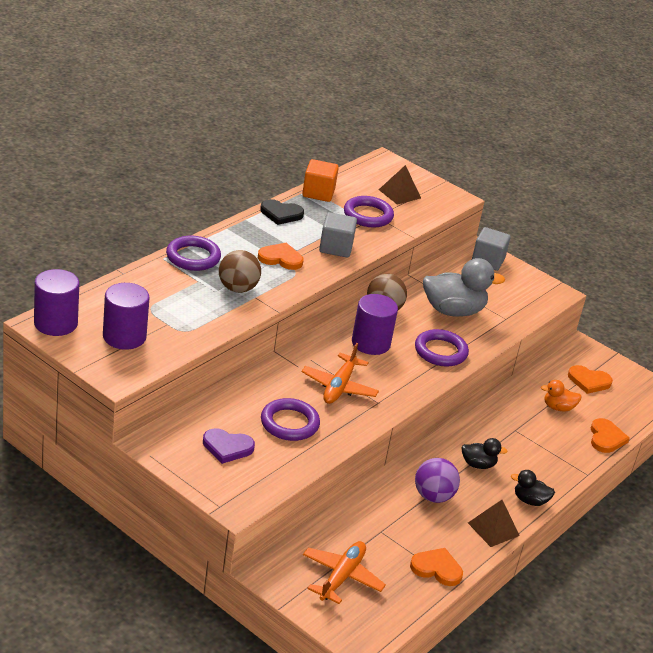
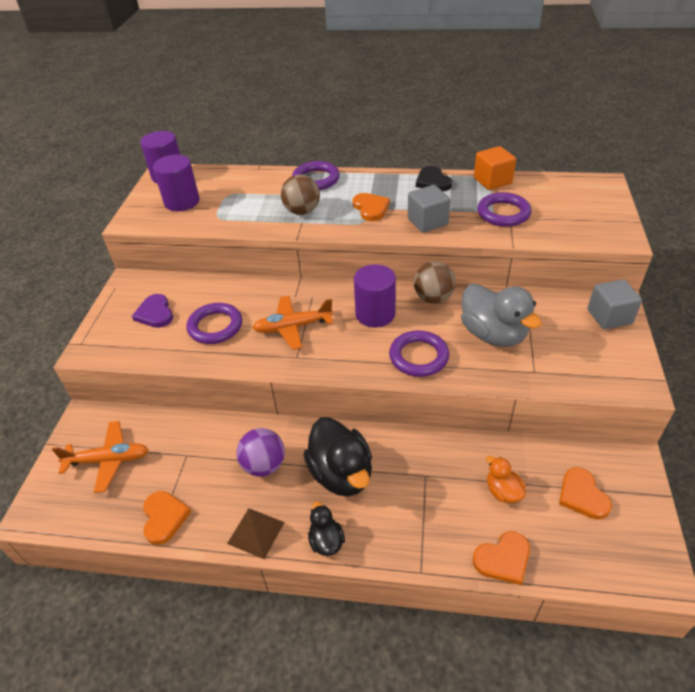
camera: 65 degrees right, 10 degrees up
(399, 194) = (567, 211): brown pyramid -> none
(478, 464) = (341, 474): black duck -> black duck, size x1.96

